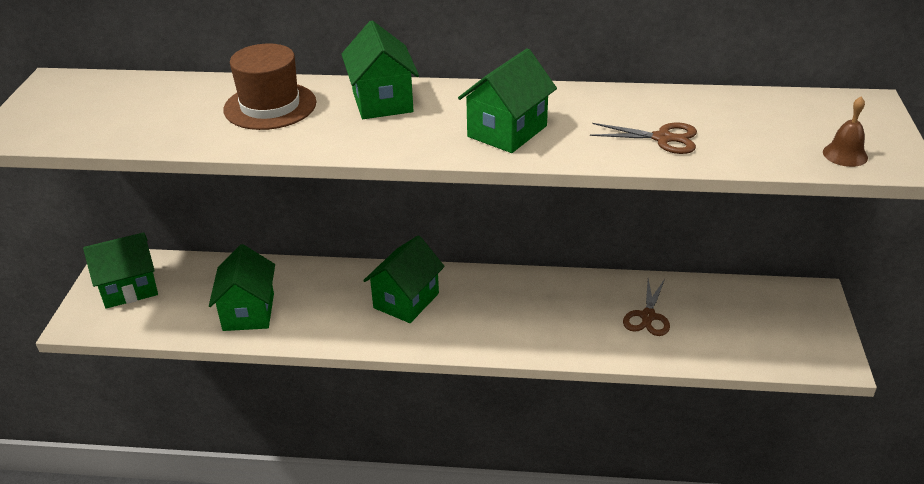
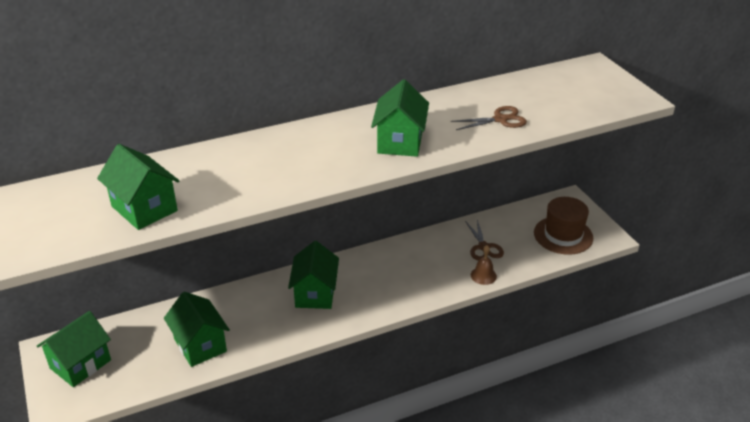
camera: 30 degrees left, 0 degrees up
(270, 106) = (209, 171): brown hat -> brown hat (563, 235)
(382, 101) = (292, 144): green house -> green house (144, 208)
(845, 154) = (608, 101): brown bell -> brown bell (483, 275)

